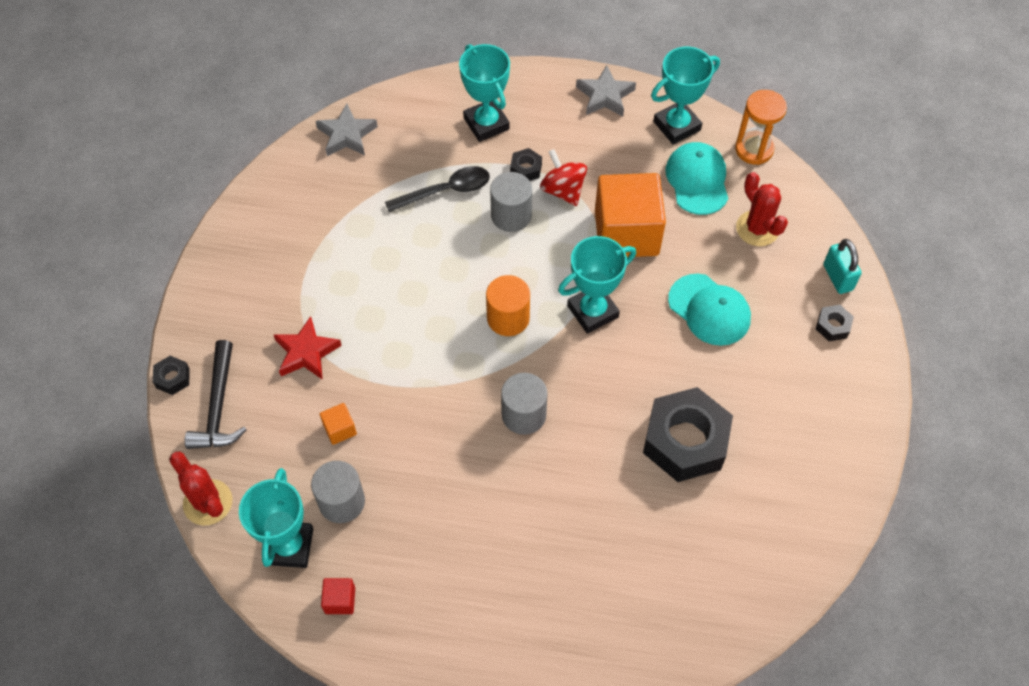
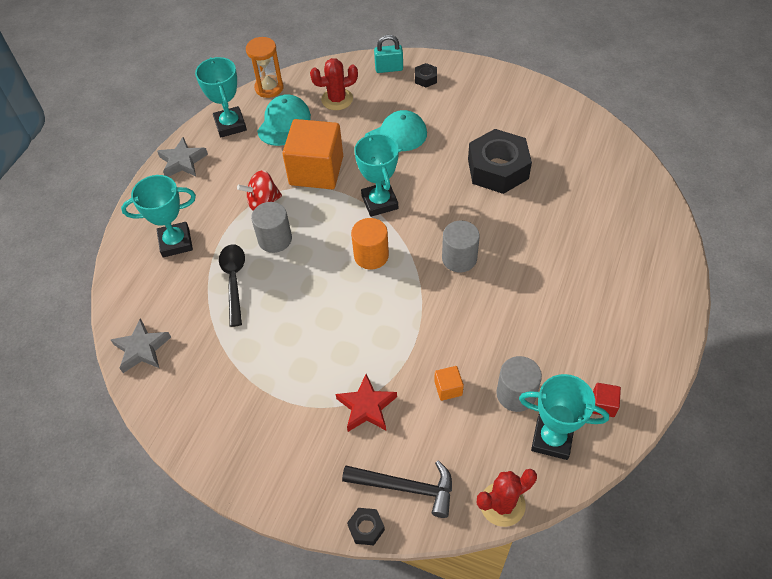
camera: 75 degrees left, 5 degrees down
(526, 169) = (233, 222): black nut -> none
(697, 180) = (284, 123): turquoise cap -> turquoise cap turned 105 degrees clockwise

